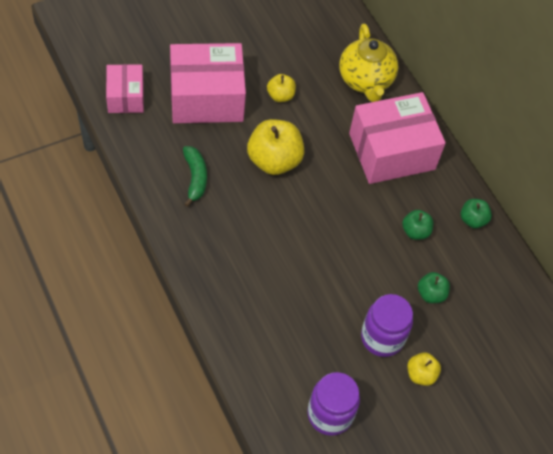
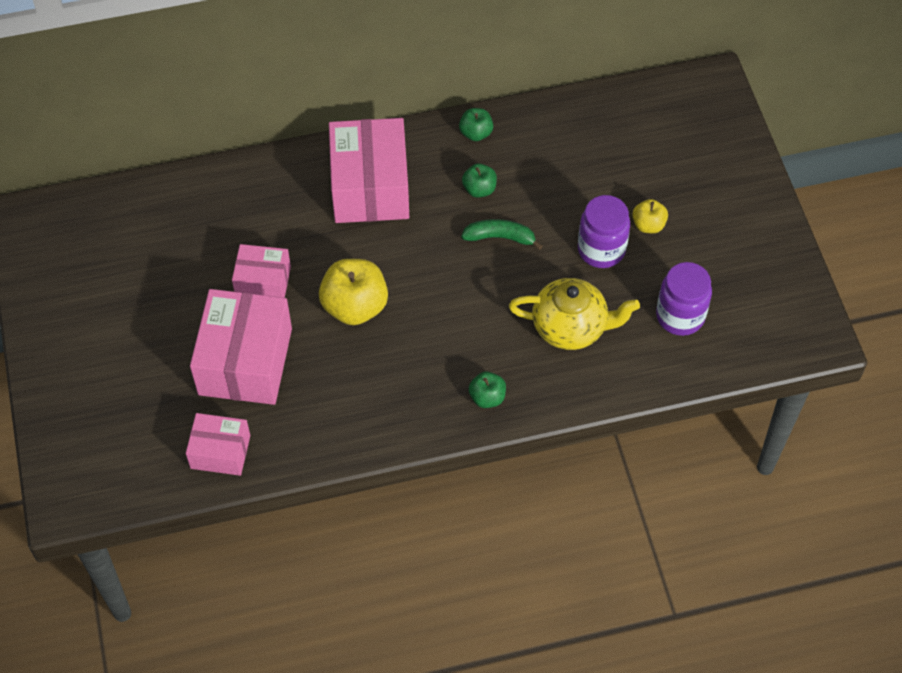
camera: 70 degrees left, 0 degrees up
(195, 178) = (360, 393): green banana -> green banana (500, 237)
(280, 96) = (263, 282): yellow apple -> pink box
(365, 80) = (263, 189): yellow teapot -> yellow teapot (570, 327)
(431, 294) = (558, 193): green apple -> green apple (487, 397)

